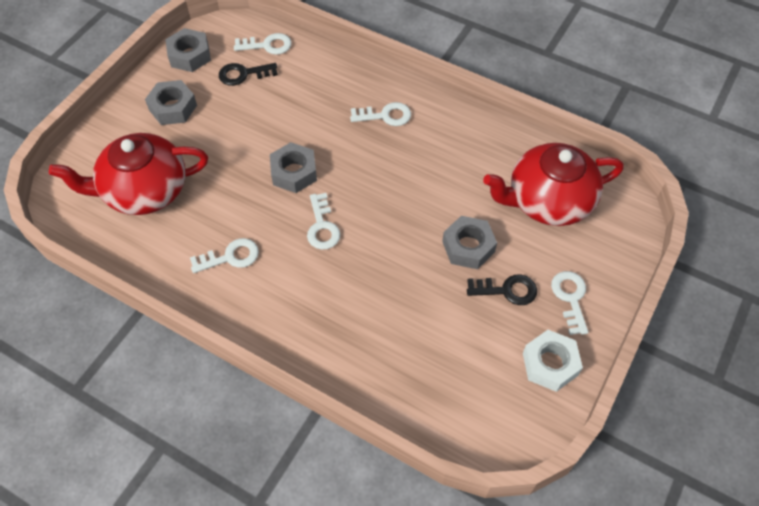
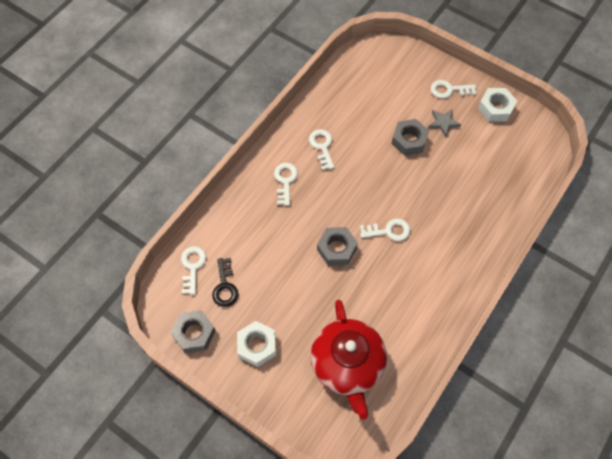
camera: 85 degrees left, 5 degrees up
(173, 108) = (257, 346): grey nut -> white nut
(230, 257) = (414, 295): white key -> white key (322, 147)
(507, 290) = (443, 123): black key -> grey star
(548, 201) = (373, 89): red teapot -> none

